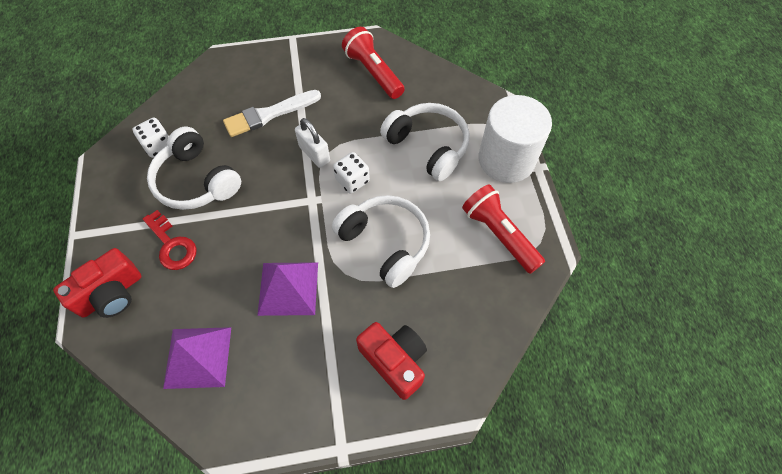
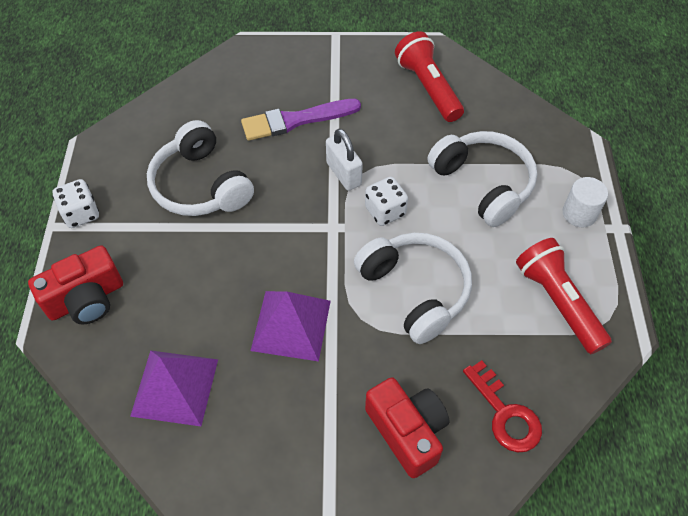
camera: 10 degrees right, 5 degrees down
(158, 146) = (162, 139): white dice -> white dice (81, 213)
(172, 245) = (162, 254): red key -> red key (505, 414)
(269, 114) = (296, 120): white brush -> purple brush
(506, 160) = (579, 213): white cylinder -> white cylinder, size x0.48

